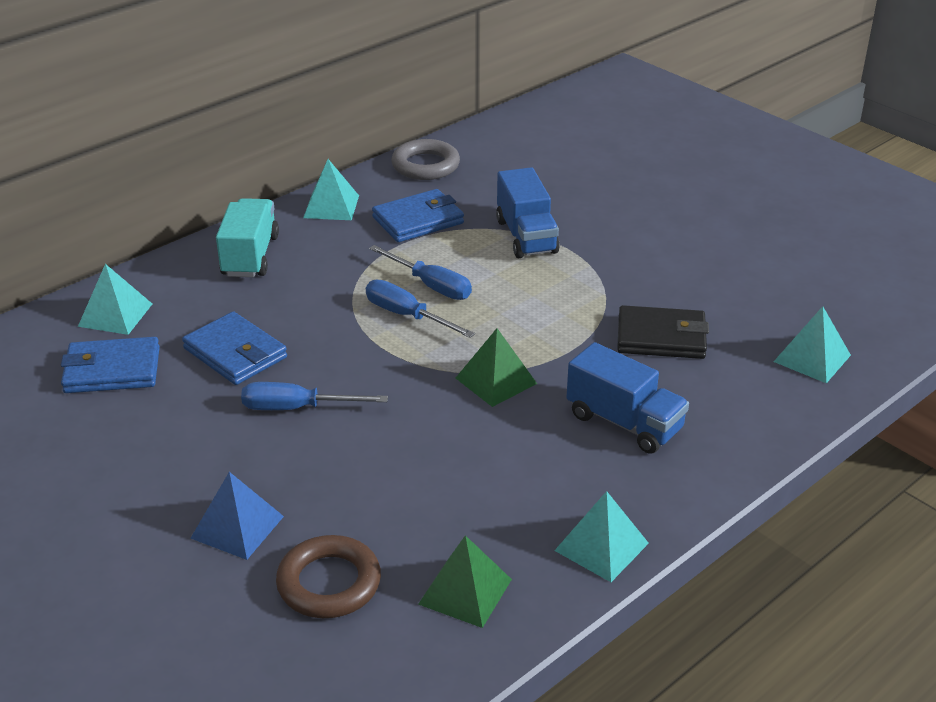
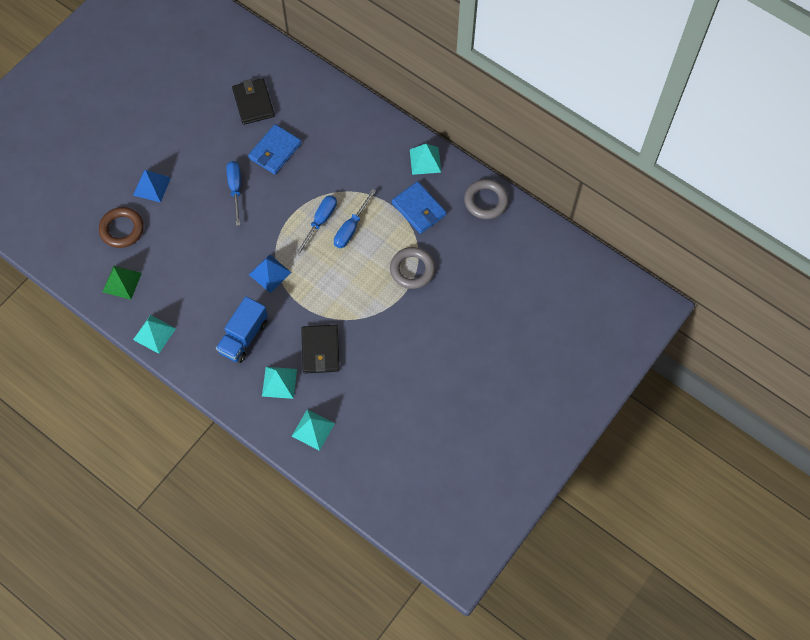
camera: 80 degrees right, 30 degrees up
(112, 370) = (253, 103): blue wallet -> black wallet
(115, 315) = (299, 89): turquoise pyramid -> turquoise pyramid (279, 382)
(250, 256) = (364, 134): turquoise truck -> none
(495, 380) = (270, 273): green pyramid -> blue pyramid
(526, 236) = (412, 270): blue truck -> grey ring

